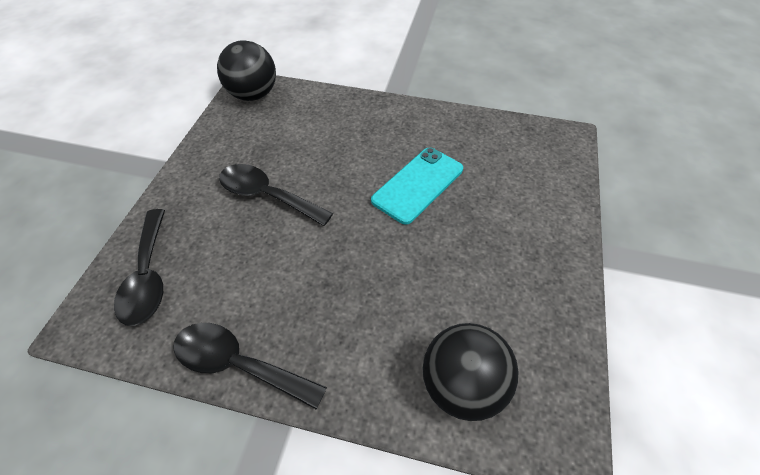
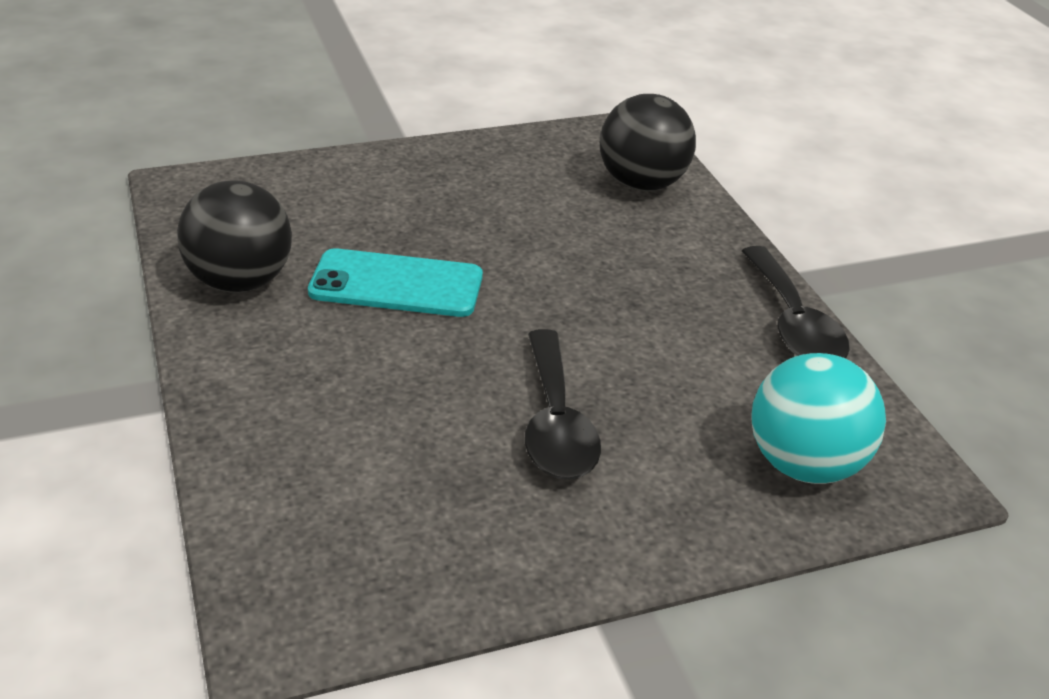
camera: 125 degrees left, 15 degrees down
(148, 277) = (804, 465): black spoon -> turquoise ball
(253, 95) = (307, 597): black ball -> black ball (240, 282)

